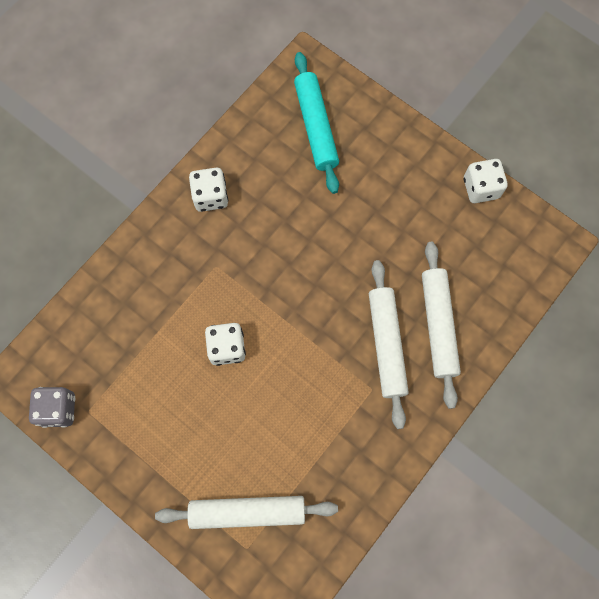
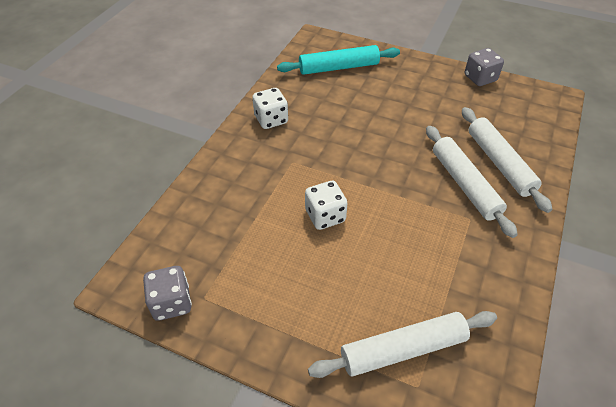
camera: 15 degrees left, 25 degrees down
(316, 127) = (338, 67): turquoise rolling pin -> turquoise rolling pin turned 75 degrees counterclockwise
(481, 188) = (480, 78): white dice -> grey dice

